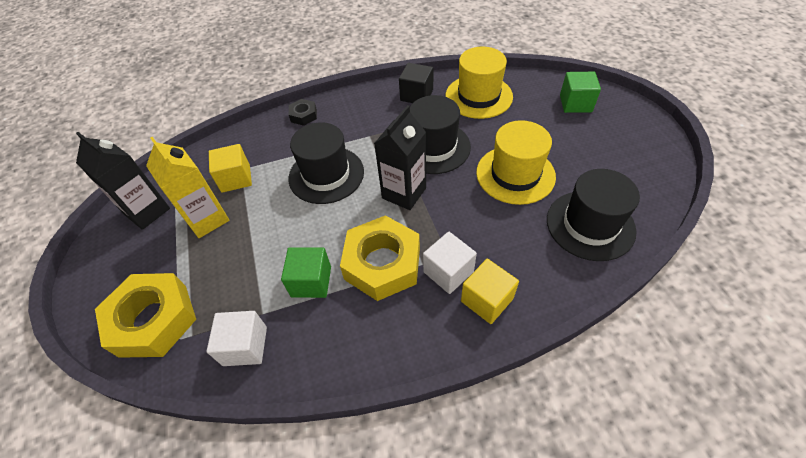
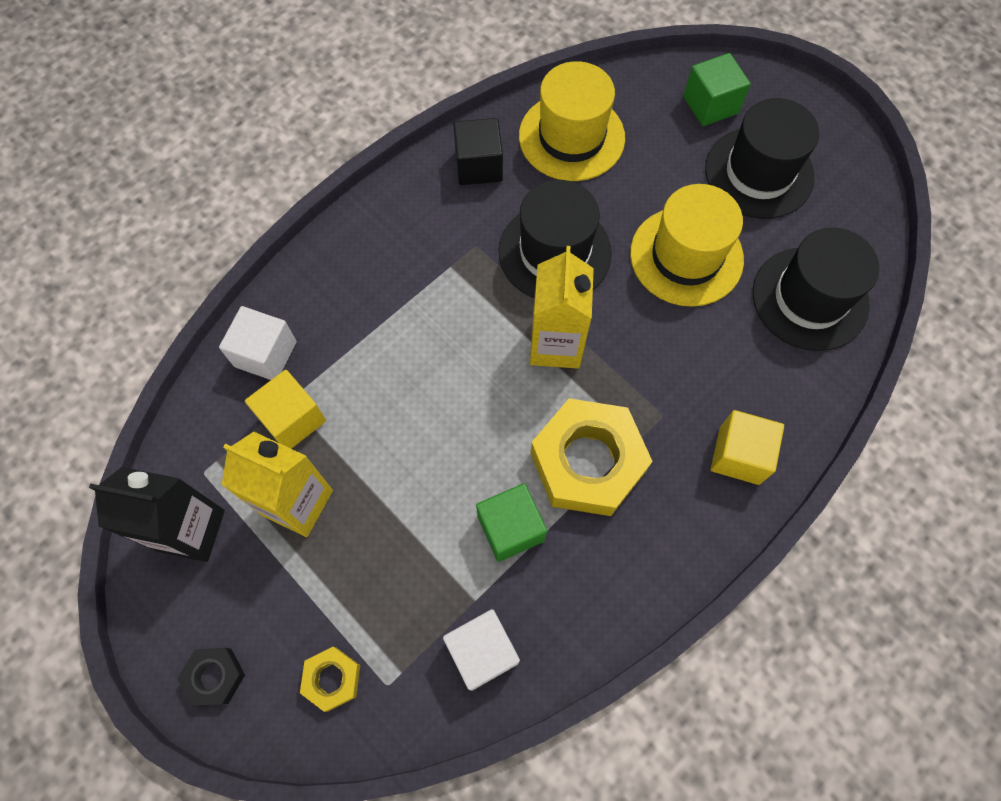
camera: 30 degrees left, 15 degrees up
(153, 320) = (332, 679): yellow nut -> yellow nut, size x0.47
(303, 115) = (324, 266): black nut -> black nut (214, 677)
(326, 175) = (427, 358): black hat -> black hat (759, 173)
(404, 193) = (555, 344): black carton -> yellow carton
(448, 272) = (675, 437): white cube -> white cube (265, 354)

